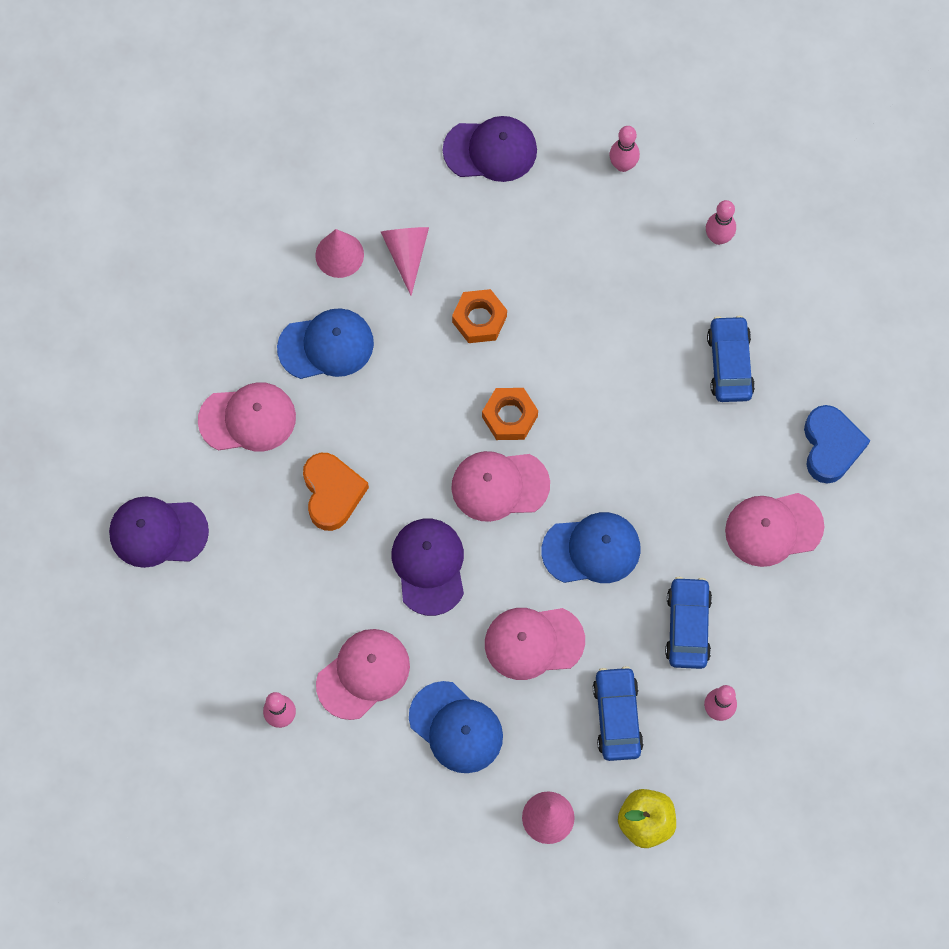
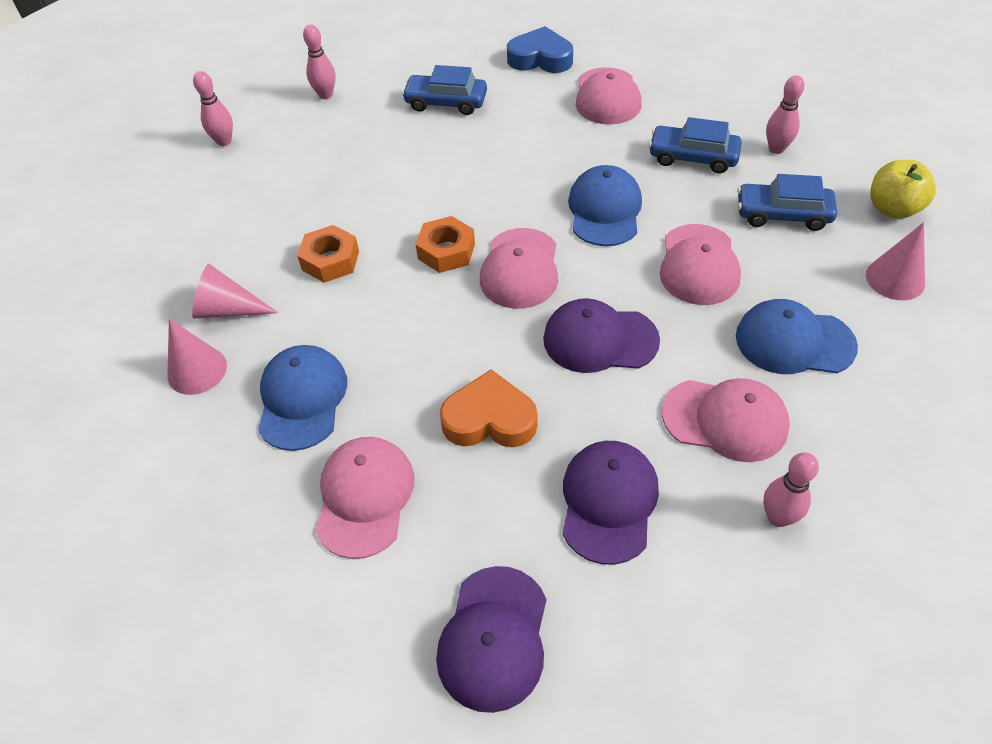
camera: 75 degrees left, 20 degrees down
(363, 674) = (725, 420): pink cap -> pink cap turned 135 degrees clockwise
(456, 727) = (794, 341): blue cap -> blue cap turned 135 degrees counterclockwise
(490, 150) = (152, 228): purple cap -> purple cap (608, 502)

